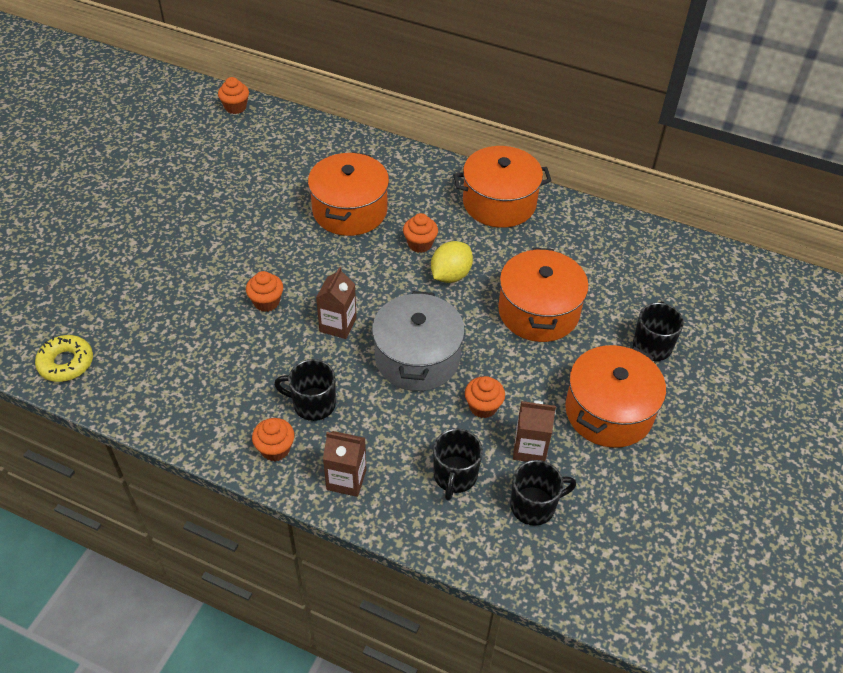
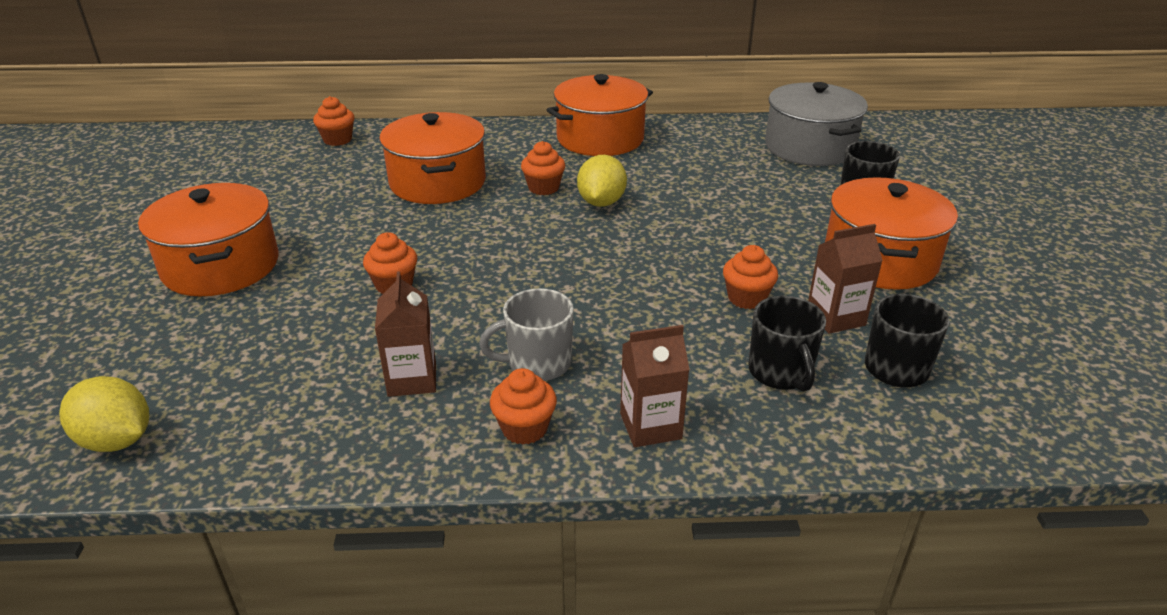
camera: 25 degrees left, 15 degrees down
(66, 363) = (117, 440): yellow donut -> yellow lemon
(235, 107) = (229, 136): orange cupcake -> orange cupcake (337, 140)
(313, 404) = (537, 363): black mug -> grey mug
(338, 325) = (506, 279): brown carton -> brown carton (412, 379)
(417, 358) = (629, 279): grey pot -> grey pot (809, 147)
(538, 311) = (723, 204): orange pot -> orange pot (221, 266)

